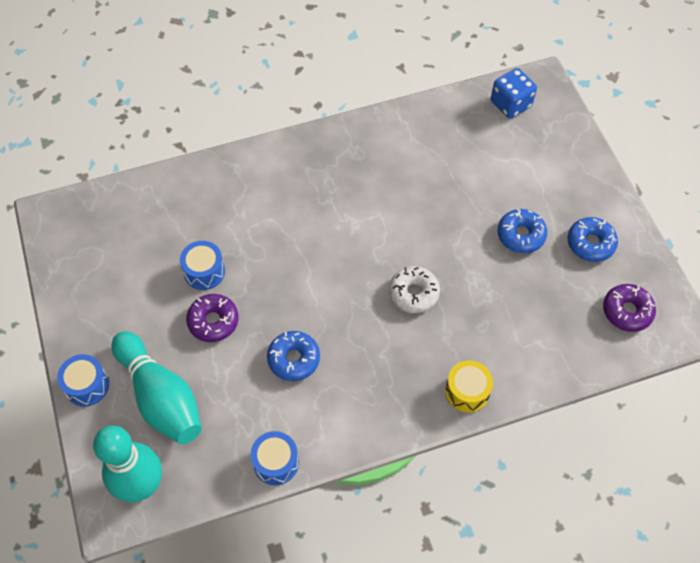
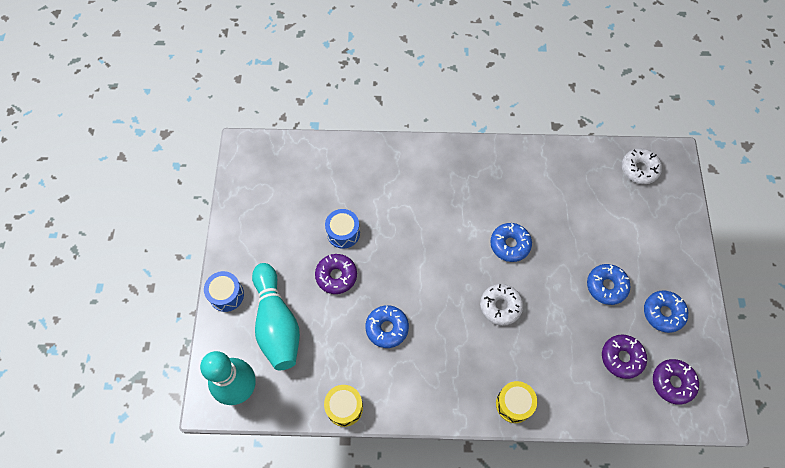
camera: 20 degrees right, 5 degrees up
(276, 462) = (344, 407): blue drum -> yellow drum
(400, 225) = (510, 244): none -> blue donut
(510, 104) = (639, 169): blue dice -> white donut
(564, 303) = (622, 358): none -> purple donut

